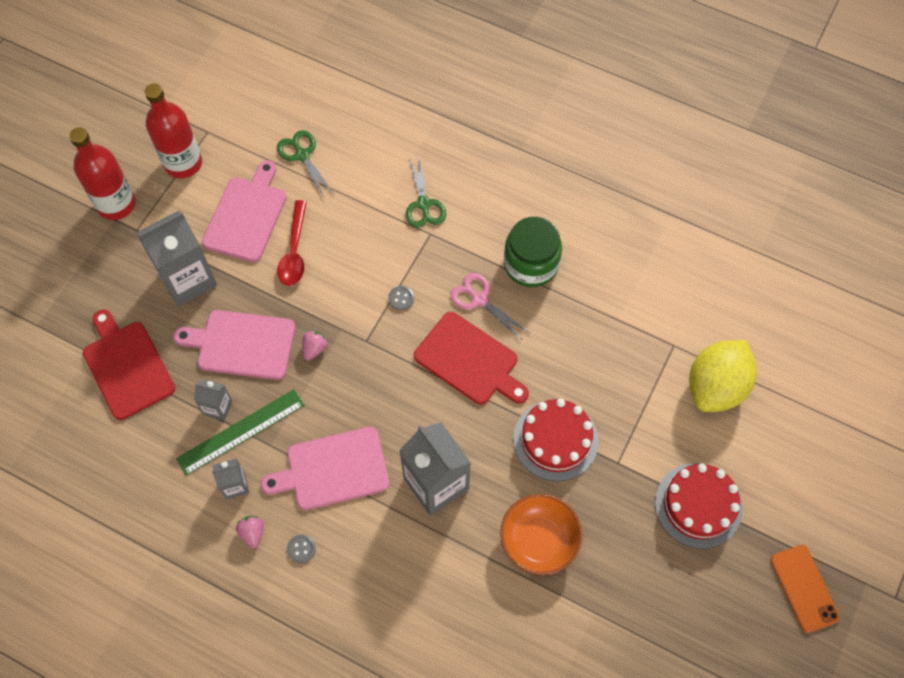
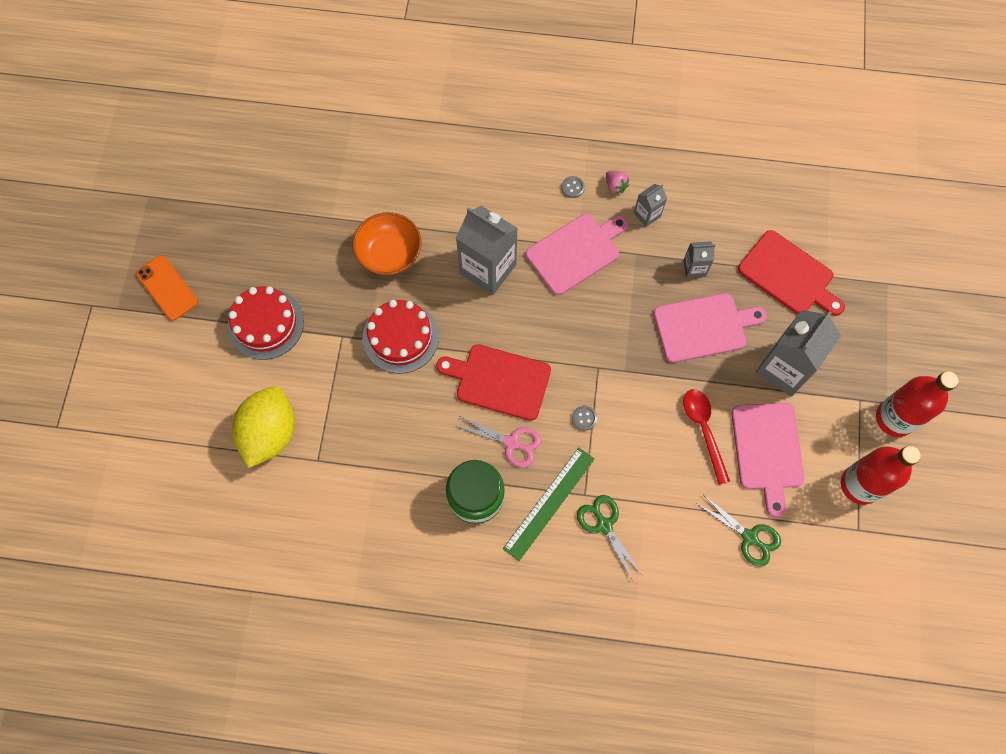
camera: 160 degrees right, 5 degrees up
(241, 432) = (665, 256): green ruler -> green ruler (549, 503)
(314, 349) = (639, 345): pink strawberry -> none

